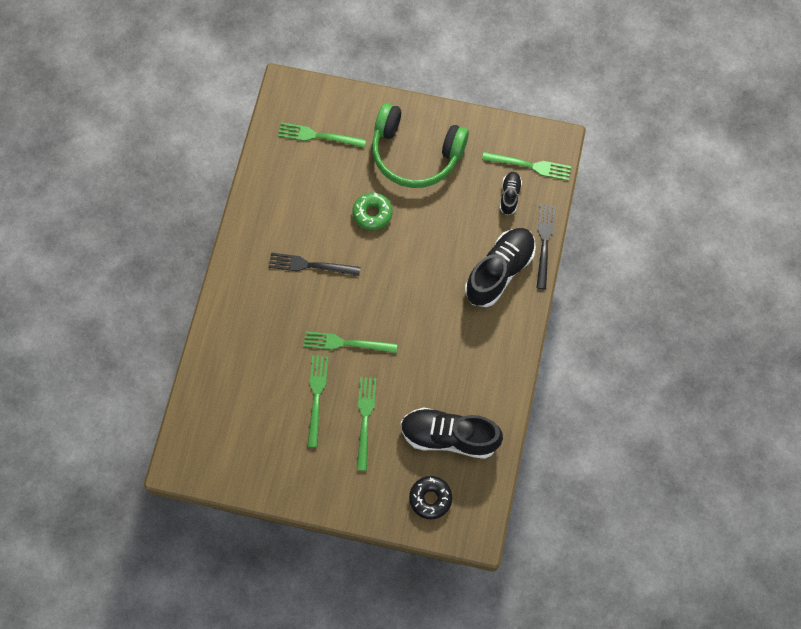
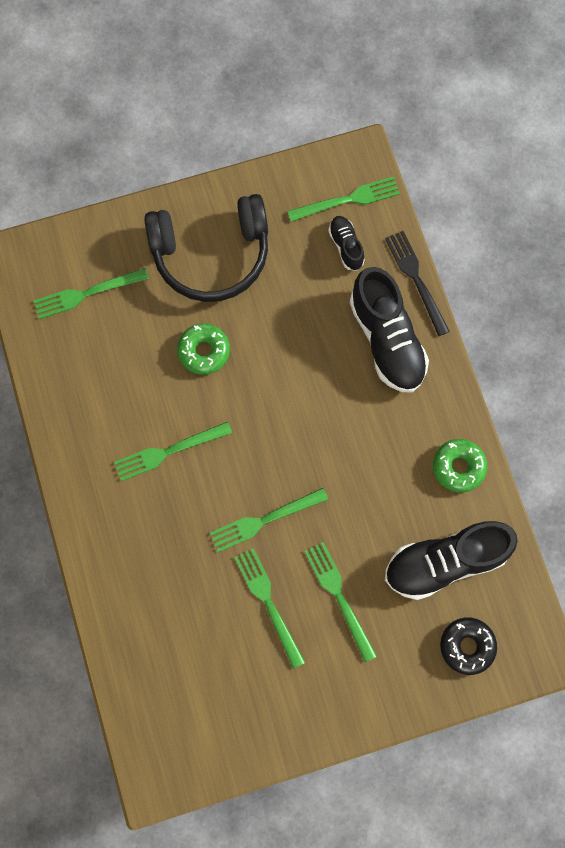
camera: 30 degrees left, 5 degrees up
(309, 265) = (167, 452): black fork -> green fork
(415, 154) = (211, 255): green headphones -> black headphones
(497, 381) = (458, 467): none -> green donut
(499, 271) = (386, 340): black shoe -> black shoe turned 150 degrees clockwise

